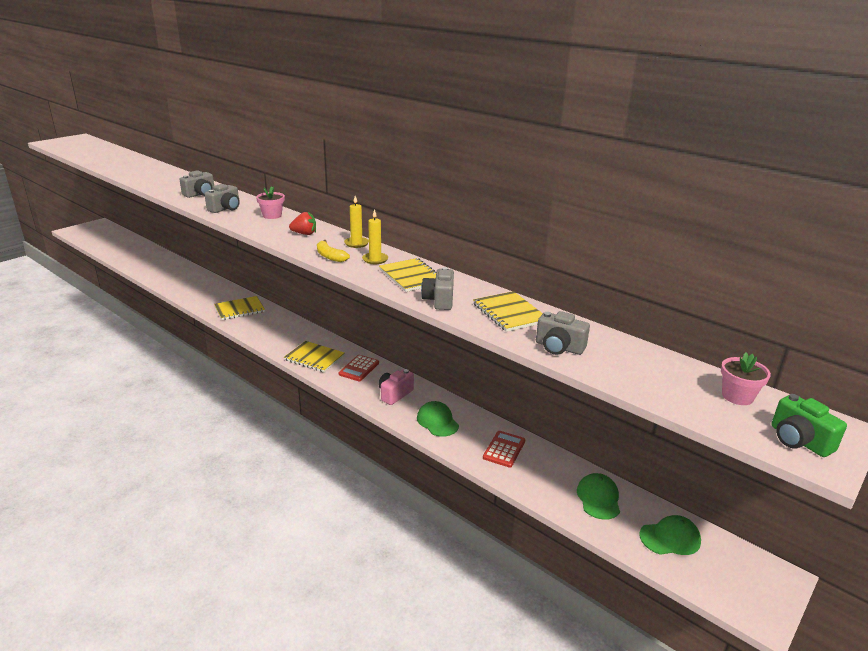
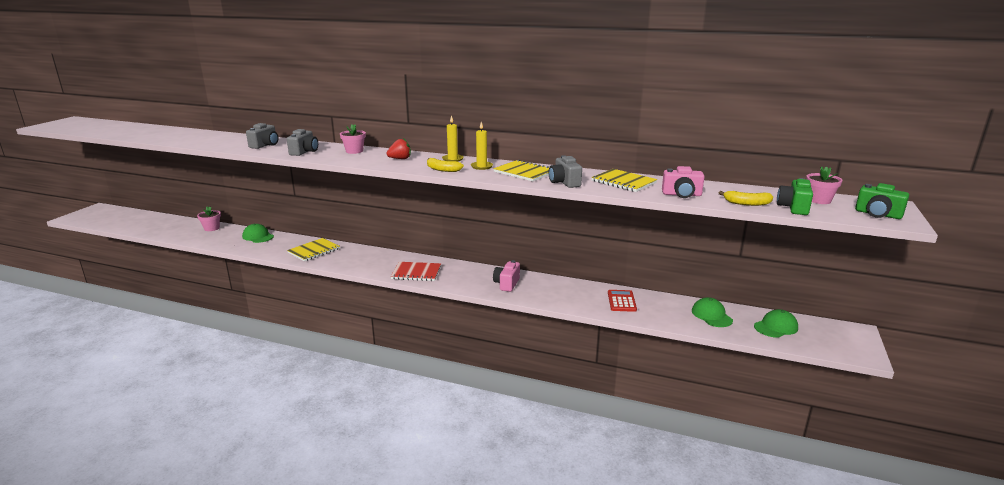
camera: 20 degrees left, 5 degrees down
(172, 264) = (212, 228): none -> pink flower pot
(314, 358) = (416, 273): yellow notebook -> red notebook
(359, 368) = (461, 273): red calculator -> none
(437, 421) = (556, 294): green cap -> green cap (258, 236)
(559, 347) = (681, 195): grey camera -> pink camera
(628, 380) = (747, 203): none -> yellow banana
(685, 401) = (793, 208): none -> green camera

